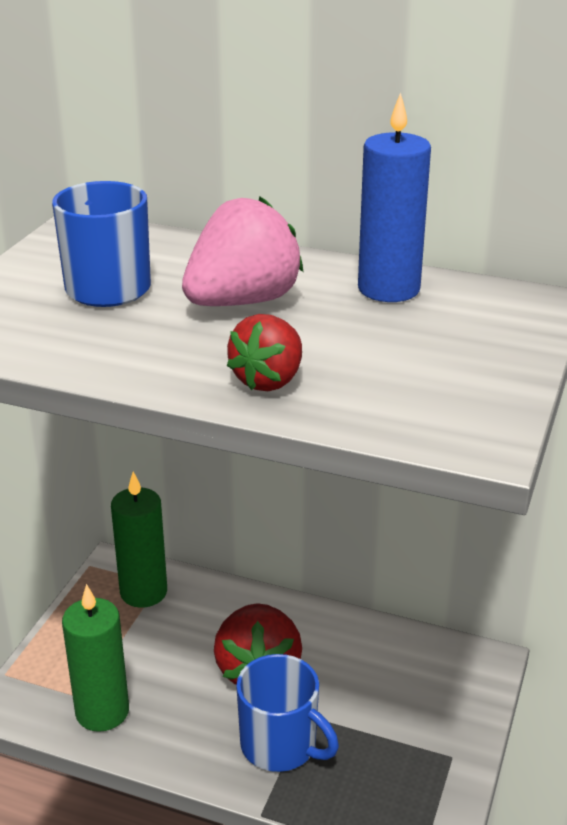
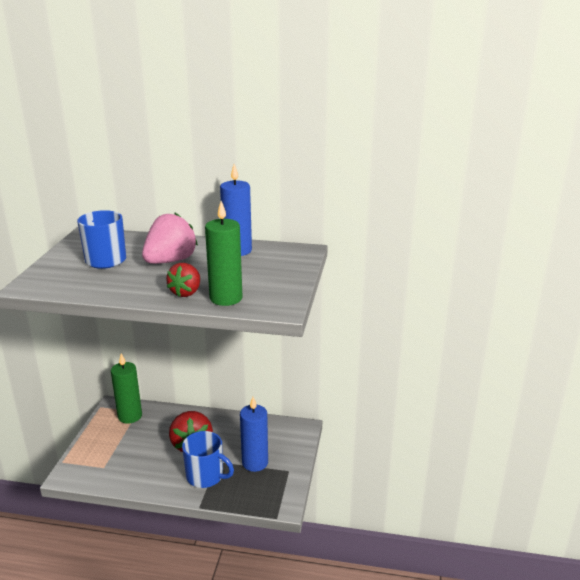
camera: 10 degrees left, 5 degrees down
(102, 712) = (115, 472): green candle -> green candle (226, 298)
(383, 728) = (255, 463): none -> blue candle

